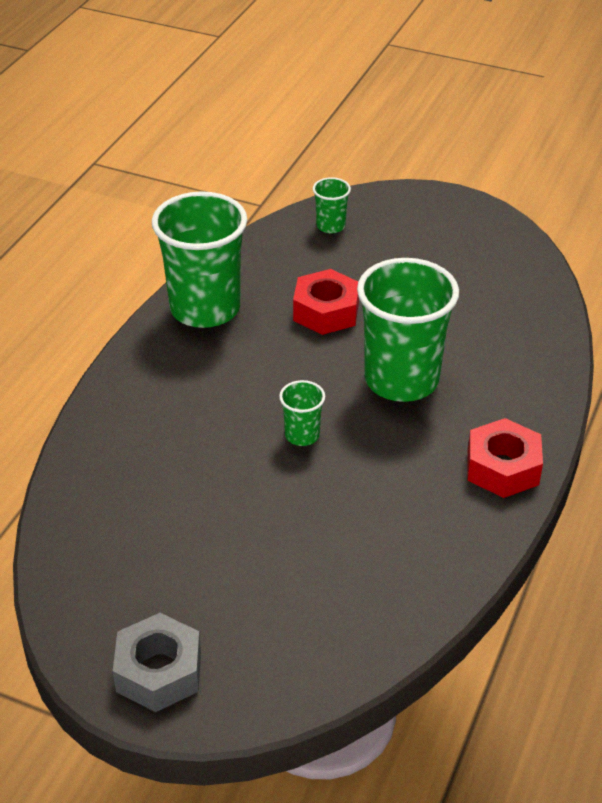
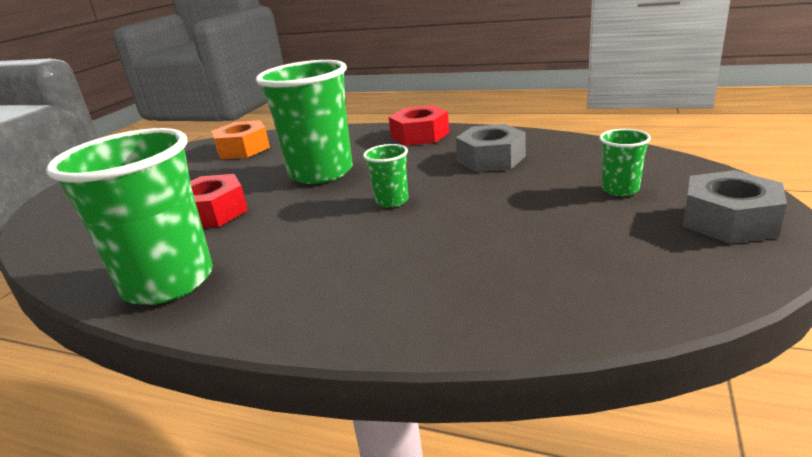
camera: 90 degrees left, 15 degrees down
(330, 226) = (68, 227): green cup -> green cup (620, 189)
(389, 525) = (491, 159): none -> grey nut
(508, 307) = (243, 149): none -> orange nut

